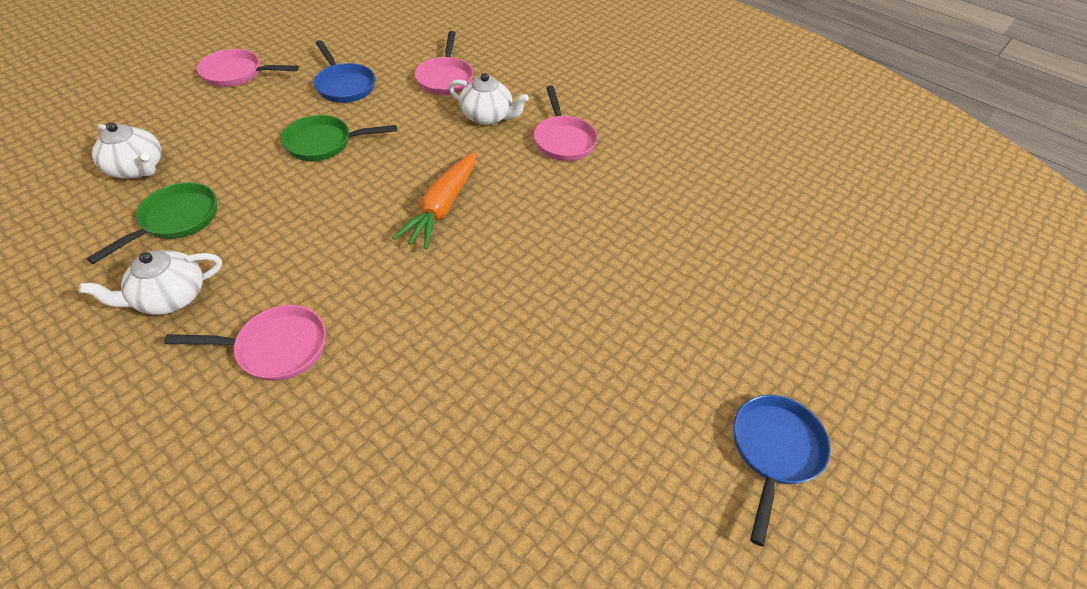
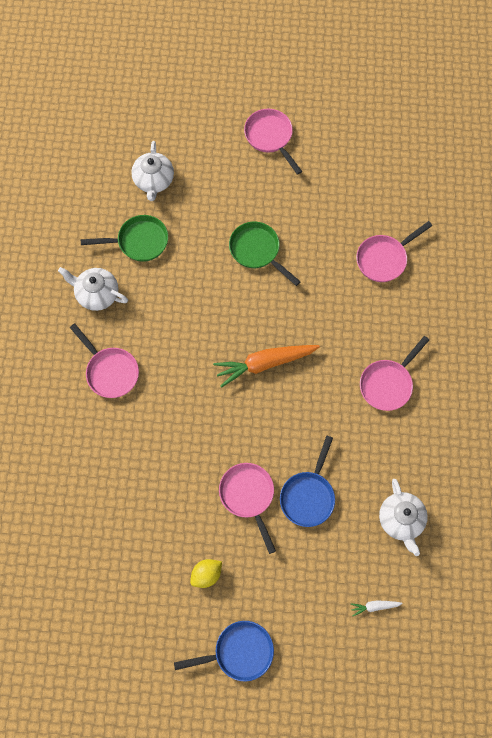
camera: 55 degrees right, 20 degrees up
(344, 85) = (318, 207): blue pan -> blue pan (308, 496)
(488, 116) = (369, 319): white teapot -> white teapot (401, 520)
(576, 312) = (248, 496): none -> pink pan
(640, 419) = (206, 574): none -> yellow lemon
(795, 283) = (374, 606): none -> white carrot

